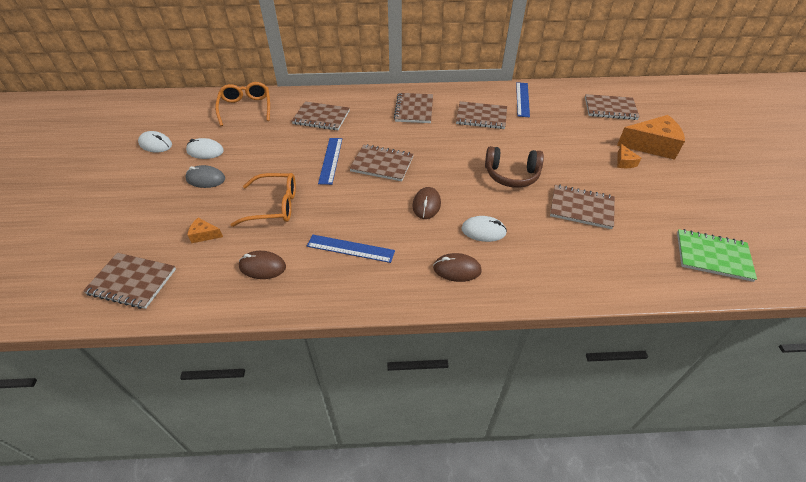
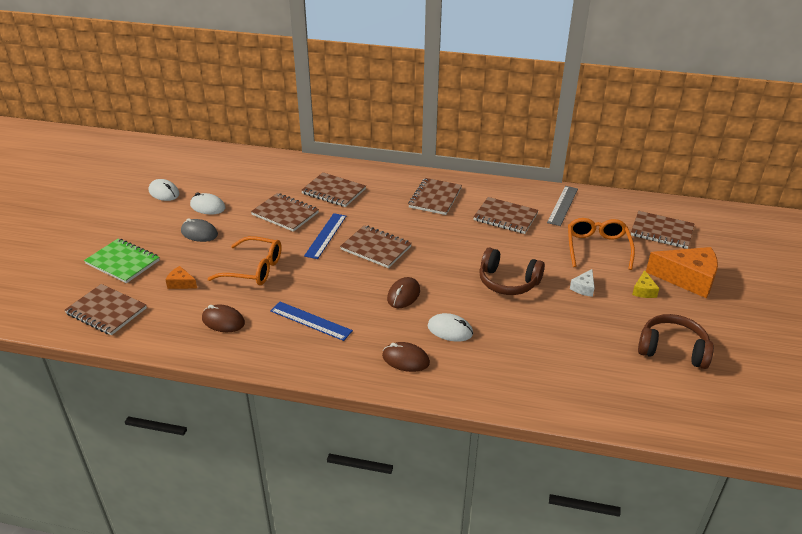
camera: 15 degrees right, 10 degrees down
(246, 108) = (261, 170): orange glasses -> orange glasses (597, 248)
(522, 99) = (562, 205): blue ruler -> grey ruler
(576, 168) = (583, 288): none -> white cheese
(581, 208) = (567, 328): brown notebook -> brown notebook (285, 214)
(624, 162) = (643, 291): orange cheese -> yellow cheese
(675, 210) = (672, 349): none -> brown headphones
(713, 256) = (687, 401): green notebook -> green notebook (122, 262)

